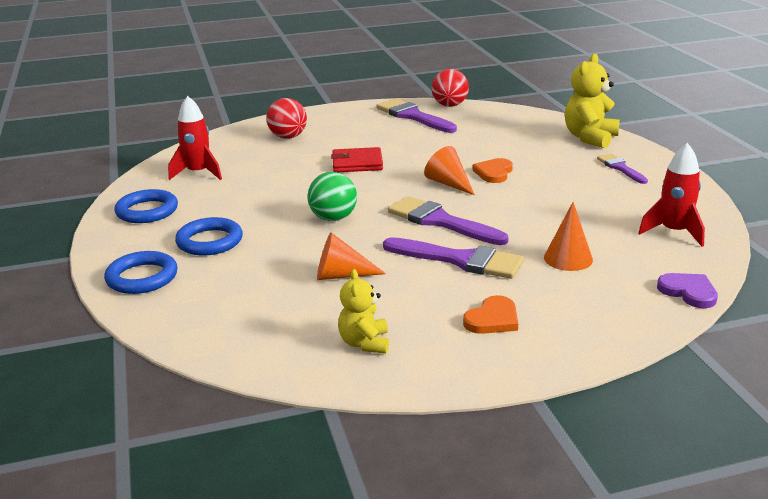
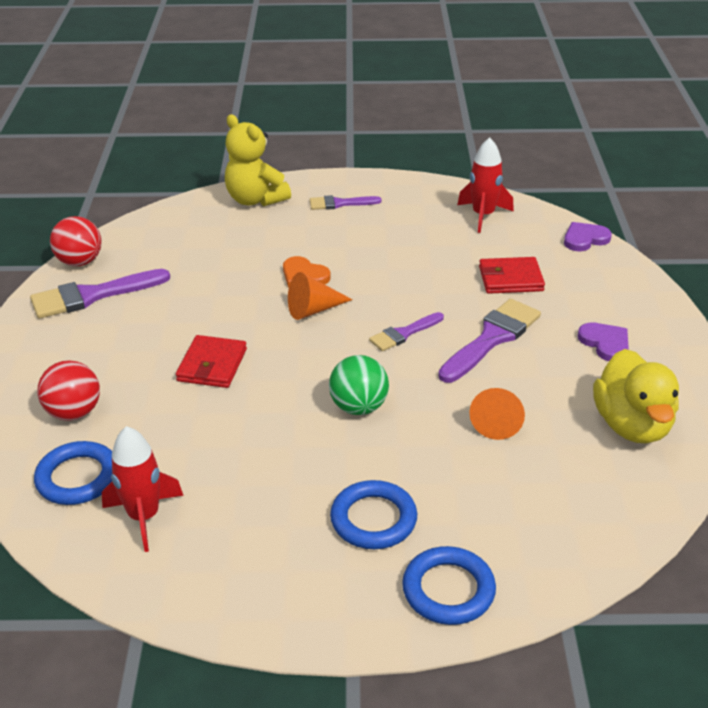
camera: 75 degrees left, 10 degrees up
(147, 211) = (248, 580): blue ring -> blue ring (78, 478)
(365, 343) = (632, 425): yellow teddy bear -> yellow duck
(440, 221) = (403, 334): purple brush -> purple brush, size x0.59
(492, 319) = (605, 343): orange heart -> purple heart
(568, 258) = (510, 279): orange cone -> red wallet

